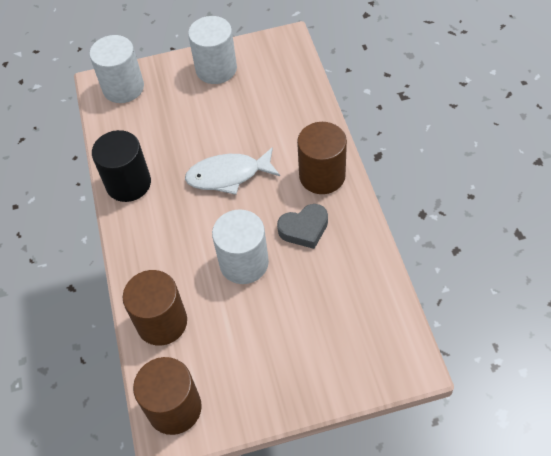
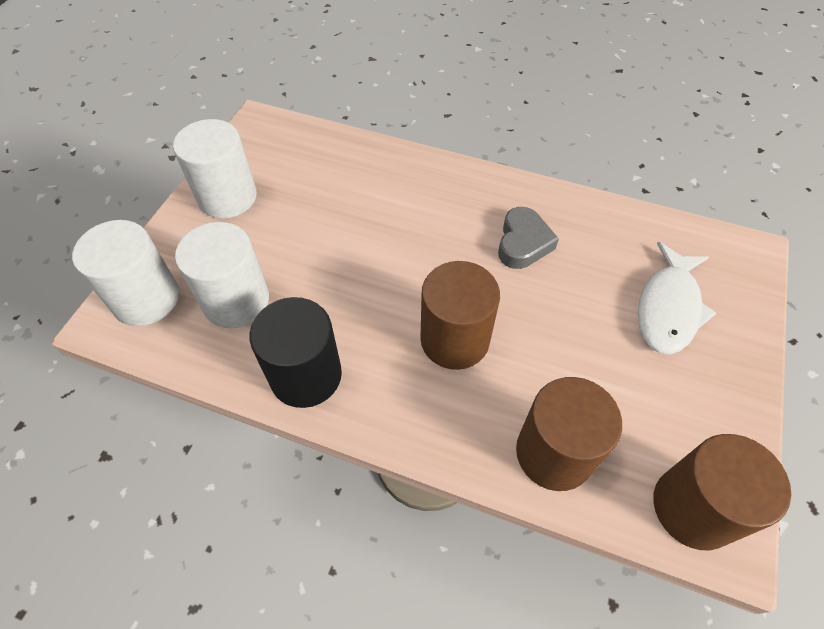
camera: 60 degrees left, 0 degrees up
(228, 175) = (391, 268): white fish -> white fish (668, 308)
(244, 263) = (527, 320): white cylinder -> white cylinder (236, 301)
(322, 176) = (466, 192): brown cylinder -> brown cylinder (454, 339)

